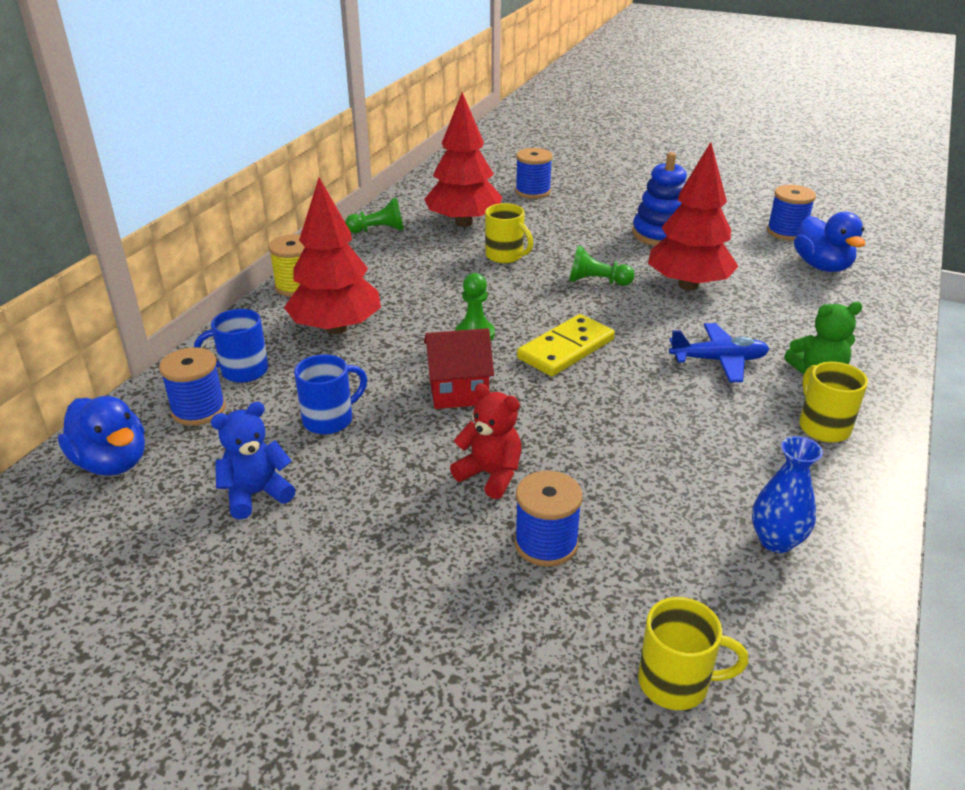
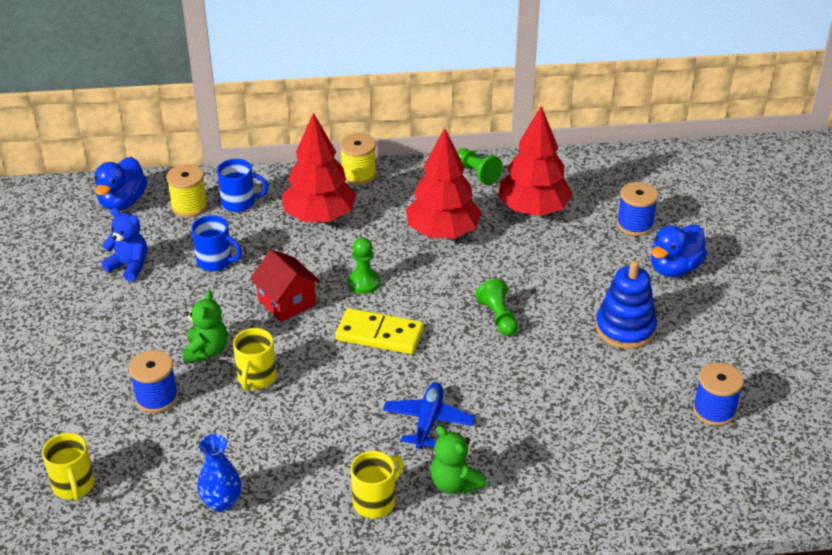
camera: 60 degrees right, 5 degrees up
(198, 410) = (189, 206): blue spool -> yellow spool
(242, 371) = (240, 202): blue mug -> blue mug turned 135 degrees clockwise
(490, 475) = (206, 351): red teddy bear -> green teddy bear
(505, 256) = (496, 253): yellow mug -> yellow mug (256, 378)
(688, 285) = (540, 372): red tree -> red tree (442, 232)
(718, 360) = (428, 421): blue plane -> blue plane turned 135 degrees counterclockwise
(822, 266) = (659, 450): blue duck -> blue duck (674, 268)

